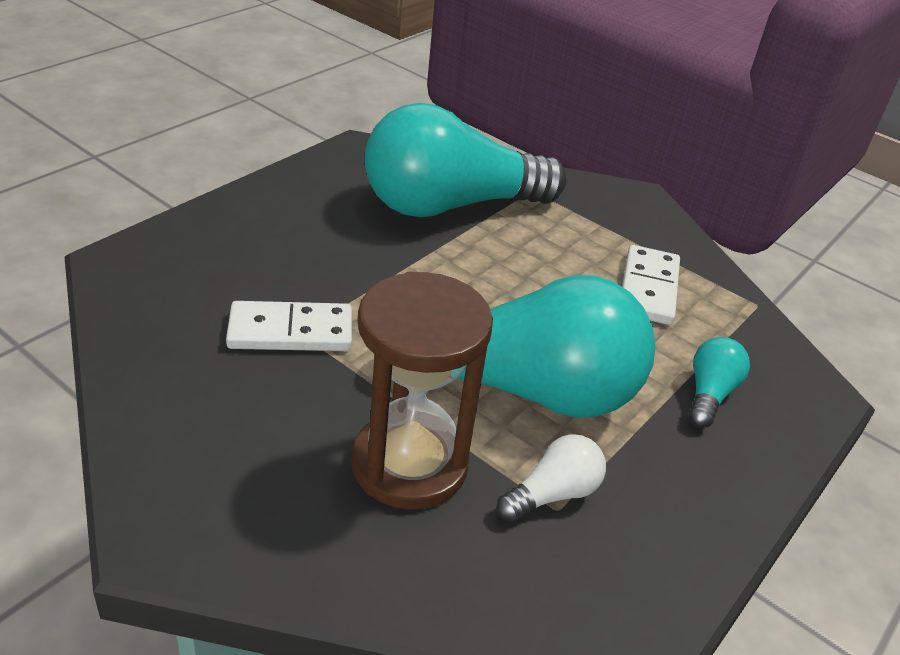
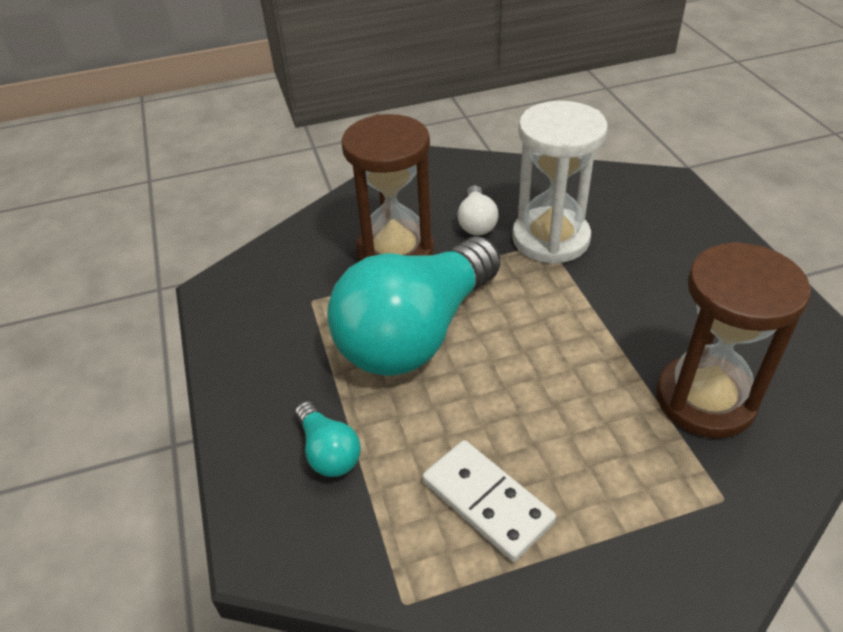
camera: 130 degrees right, 5 degrees up
(290, 331) = (550, 239): white domino -> white hourglass
(450, 205) = (705, 400): turquoise light bulb -> brown hourglass
(552, 494) = (323, 303): white light bulb -> white light bulb (476, 222)

